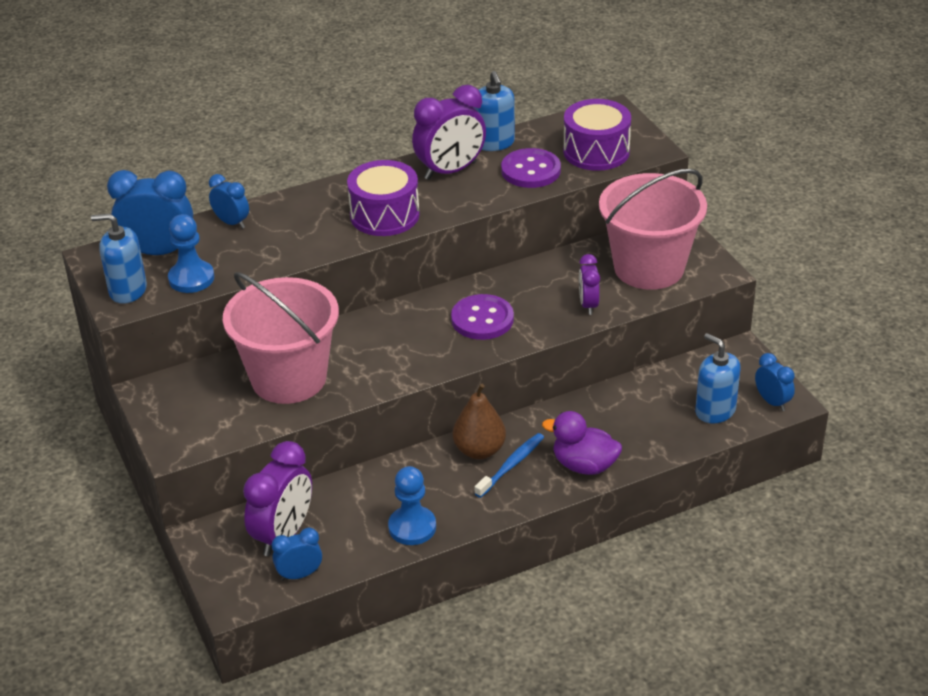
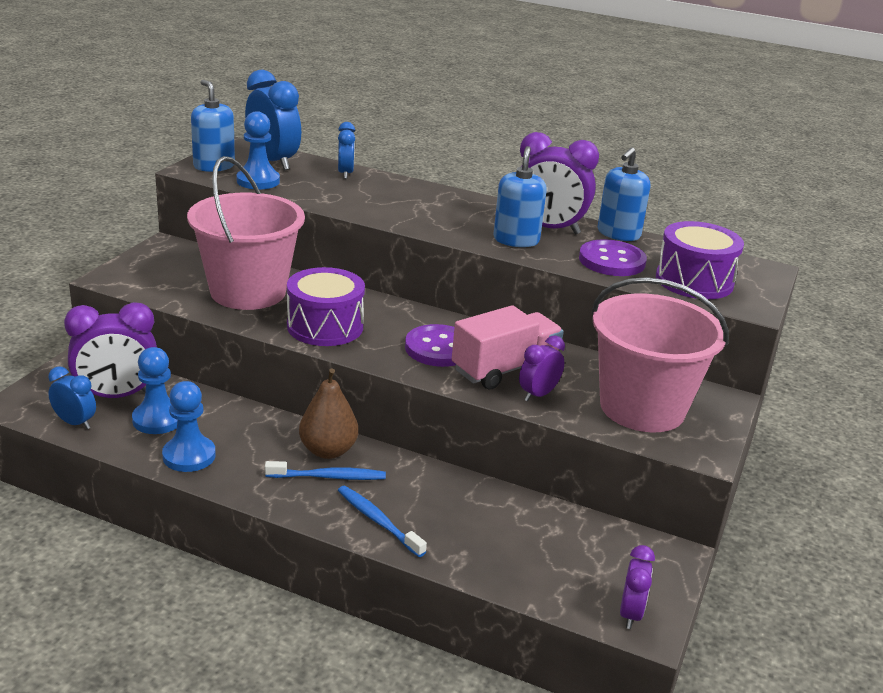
camera: 45 degrees right, 10 degrees down
(344, 525) = (158, 419): none -> blue pawn
(384, 215) = (446, 222): purple drum -> purple drum (325, 326)
(542, 302) = (505, 369): none -> pink truck
(584, 465) = (378, 521): purple duck -> blue toothbrush
(715, 411) = (562, 576): blue soap dispenser -> blue soap dispenser (516, 240)
(772, 402) = (630, 613): blue clock -> purple clock

